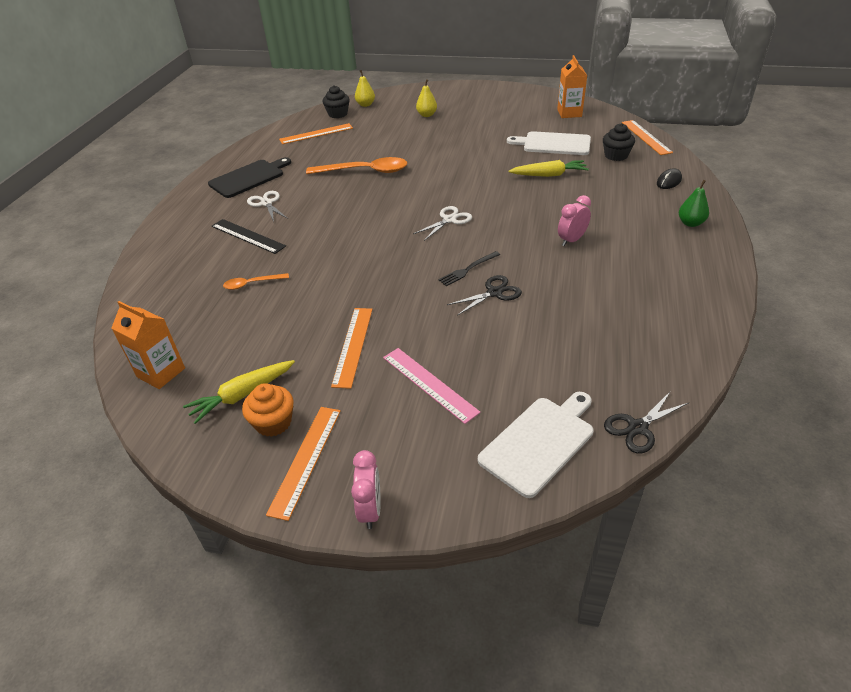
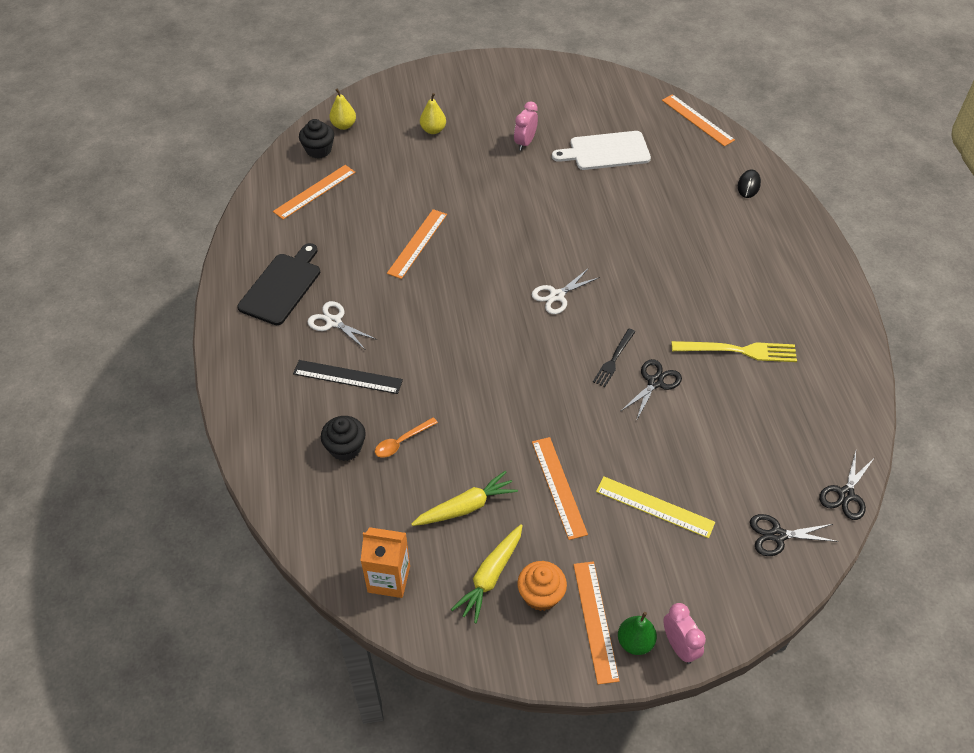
camera: 25 degrees left, 10 degrees up
(365, 171) = (417, 243): orange spoon -> orange ruler
(429, 384) = (654, 507): pink ruler -> yellow ruler
(449, 220) = (557, 296): white scissors -> white scissors turned 150 degrees counterclockwise
(539, 442) = (777, 535): white cutting board -> black scissors
(549, 175) = (625, 203): yellow carrot -> yellow carrot (466, 507)
(569, 113) = (598, 95): orange carton -> none
(571, 240) = (693, 293): pink clock -> pink clock (525, 142)
(590, 288) = (739, 351): none -> yellow fork
(616, 155) = (680, 157): black cupcake -> black cupcake (345, 448)
(690, 223) = (792, 241): green pear -> green pear (635, 642)

